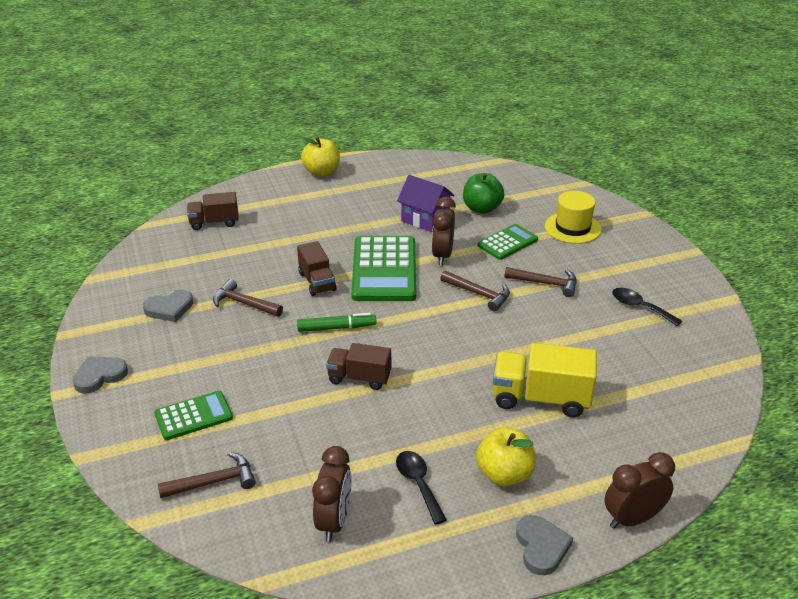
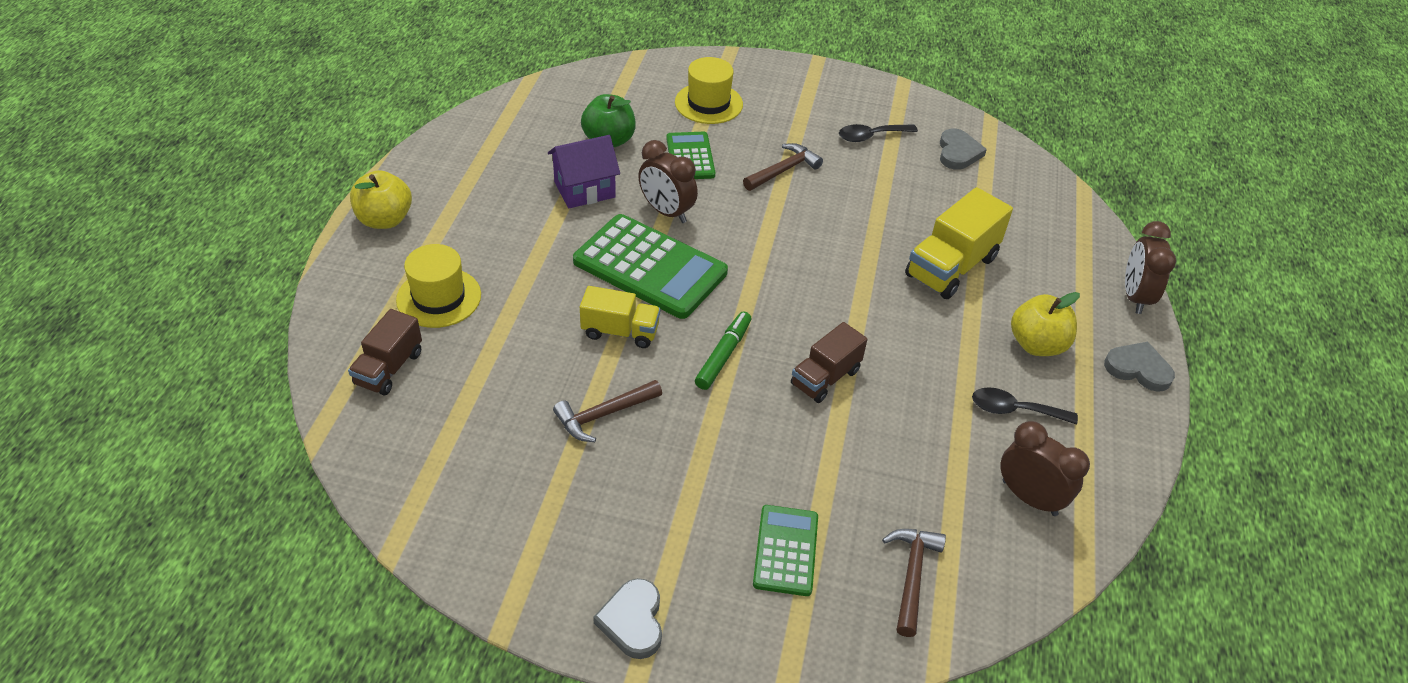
camera: 60 degrees left, 10 degrees up
(169, 308) = (547, 492): grey heart -> grey heart (958, 152)
(280, 213) = (439, 297): none -> yellow hat
(317, 282) = (620, 331): brown truck -> yellow truck
(478, 294) = (759, 222): brown hammer -> none

